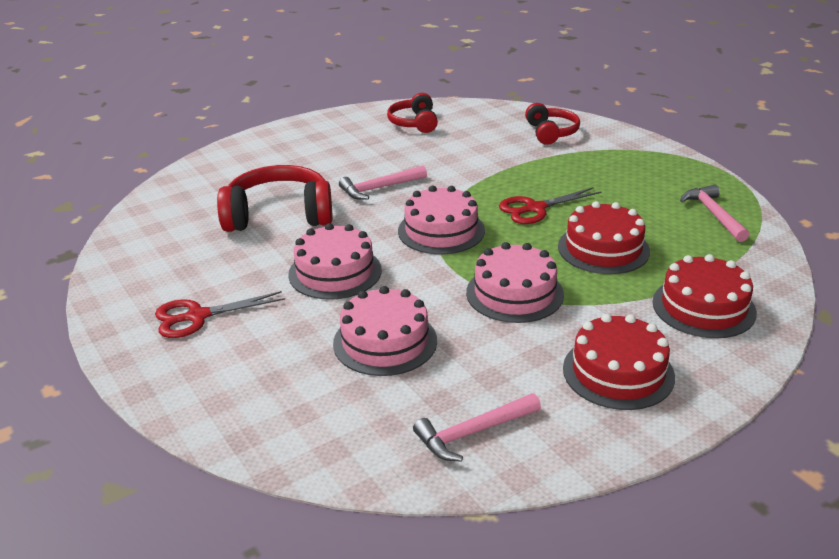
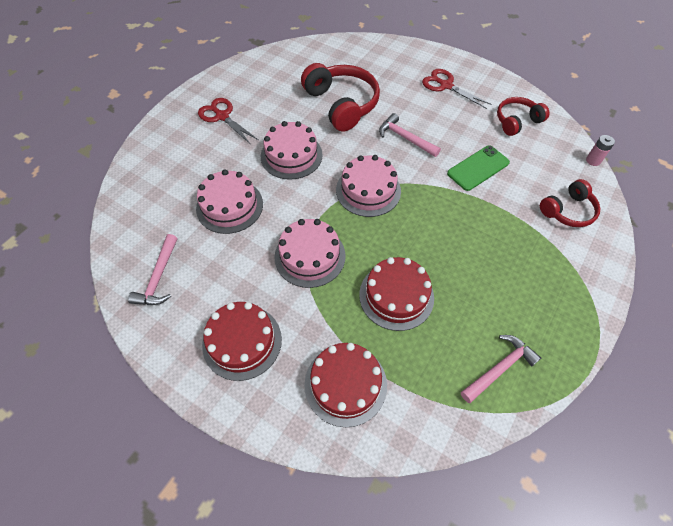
camera: 65 degrees right, 25 degrees up
(461, 159) = (478, 168): none -> green phone
(473, 433) = (159, 277): pink hammer -> pink hammer turned 120 degrees counterclockwise
(498, 104) = (593, 160): none -> pink battery
(535, 208) = (431, 236): red scissors -> red scissors (446, 85)

